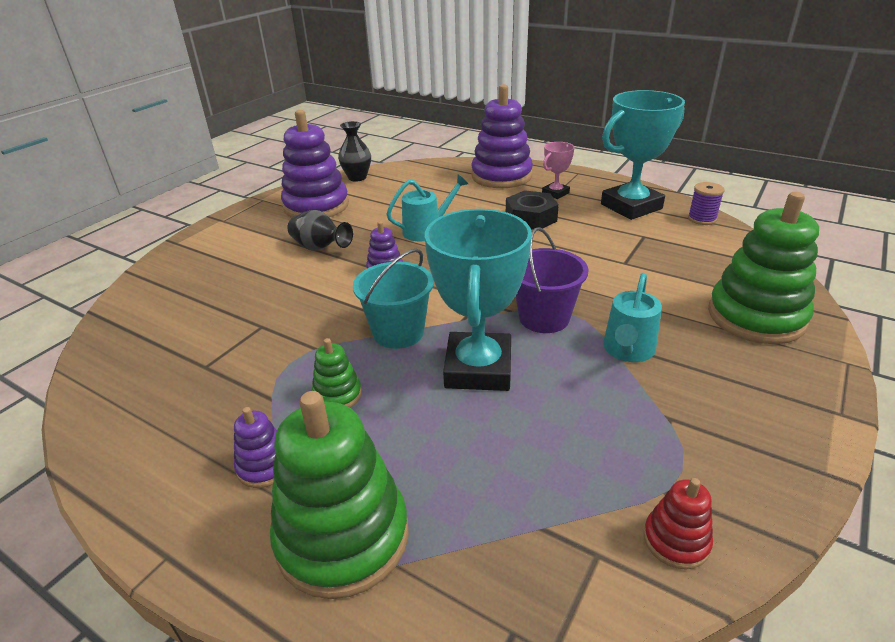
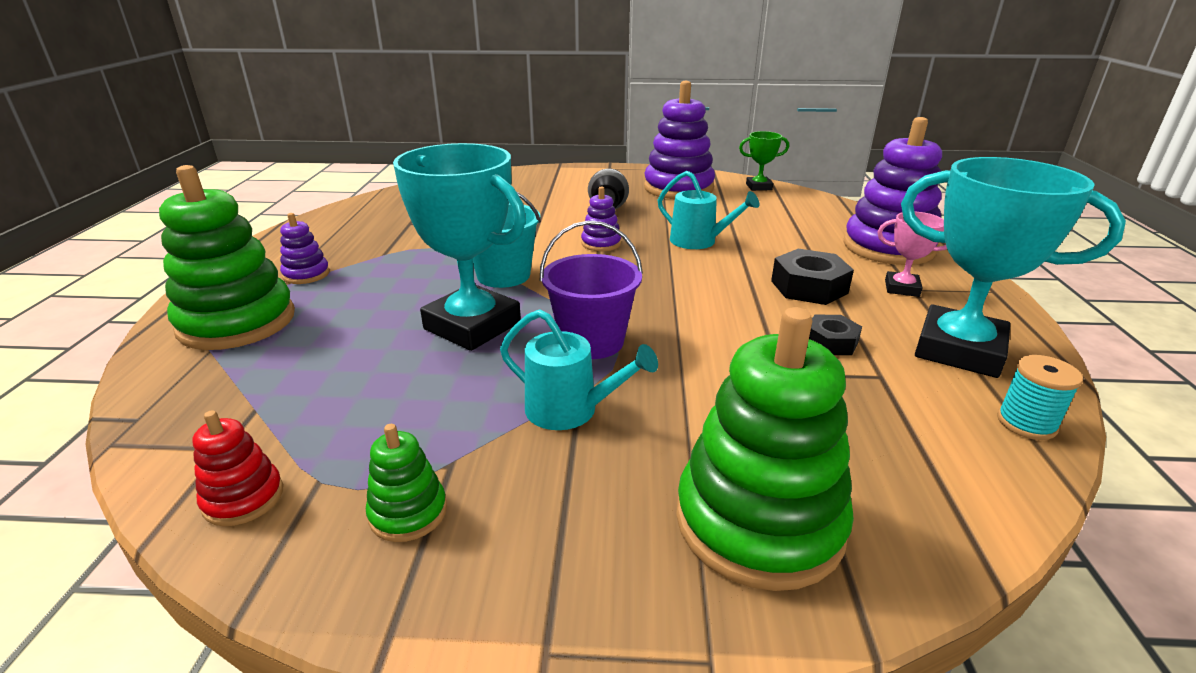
camera: 60 degrees right, 5 degrees down
(337, 395) = (399, 275): green stacking toy -> green stacking toy (408, 512)
(357, 177) = (758, 187): black vase -> green trophy
(478, 368) = (472, 326): turquoise trophy -> turquoise trophy turned 60 degrees clockwise
(601, 236) = (831, 342): none -> black nut
(627, 350) = (570, 410): turquoise watering can -> turquoise watering can turned 150 degrees counterclockwise
(702, 219) = (1026, 423): purple spool -> turquoise spool

